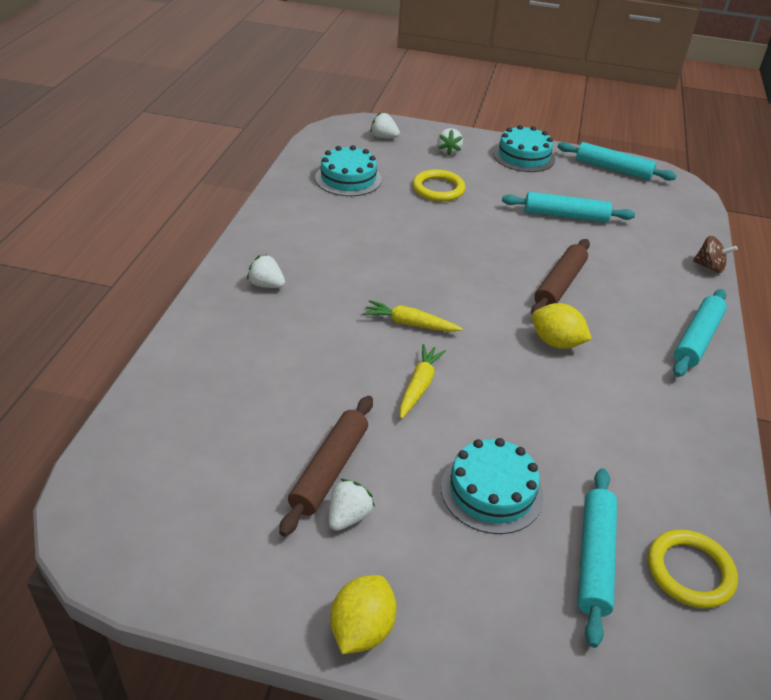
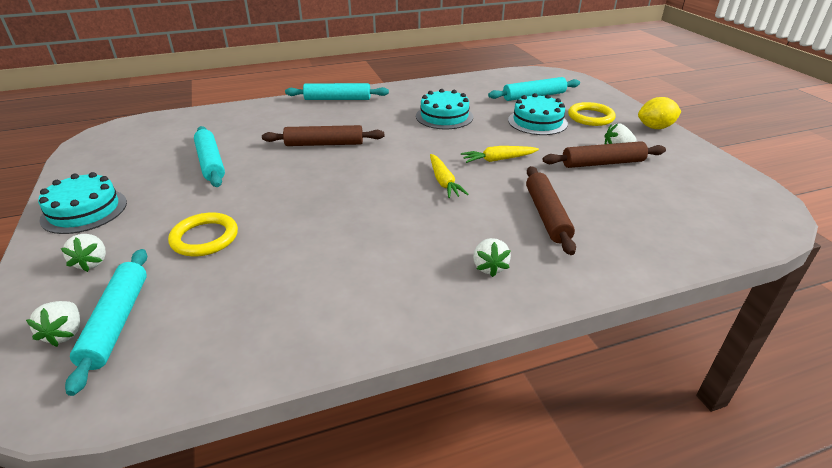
camera: 120 degrees left, 5 degrees down
(289, 354) = (547, 215): none -> brown rolling pin
(348, 178) = (224, 311): turquoise cake -> turquoise cake (444, 116)
(448, 151) = (92, 262): white strawberry -> white strawberry turned 105 degrees clockwise
(556, 342) = (394, 132): yellow lemon -> none
(613, 169) = (94, 161): turquoise rolling pin -> turquoise rolling pin (117, 322)
(690, 571) = (508, 81): yellow ring -> yellow ring (590, 117)
(709, 267) = (246, 106): brown spinning top -> none

